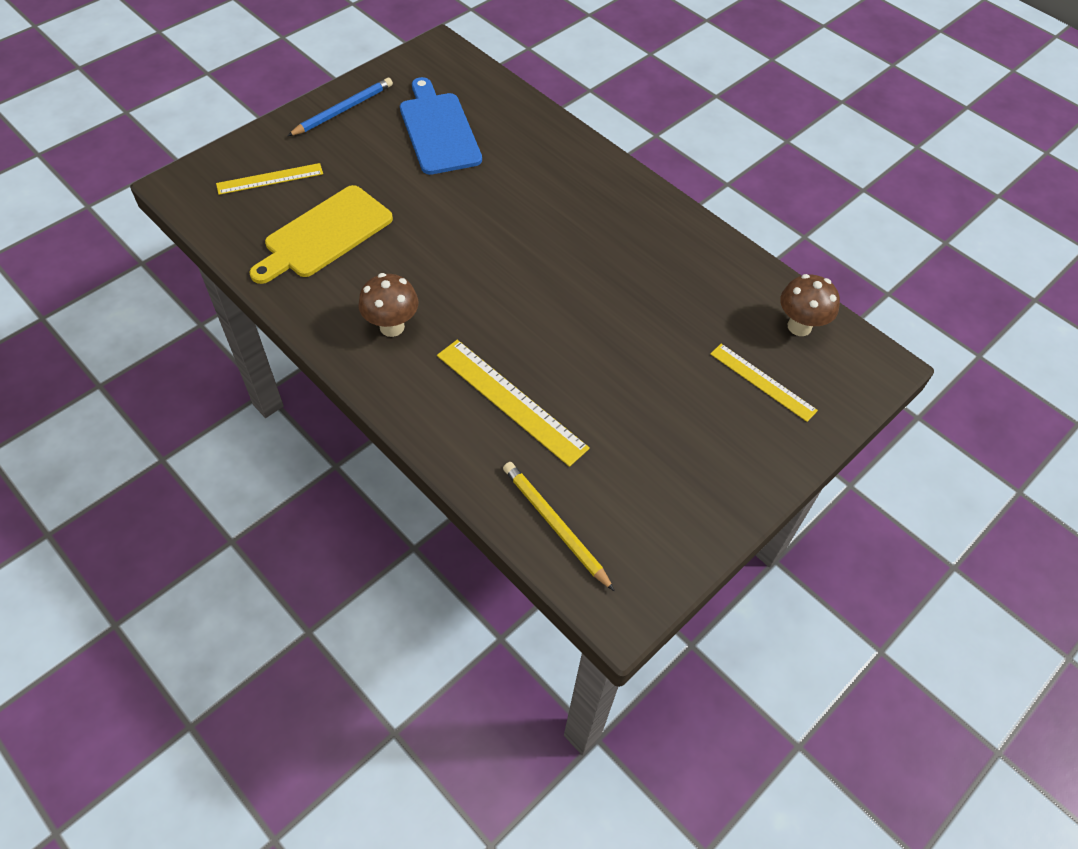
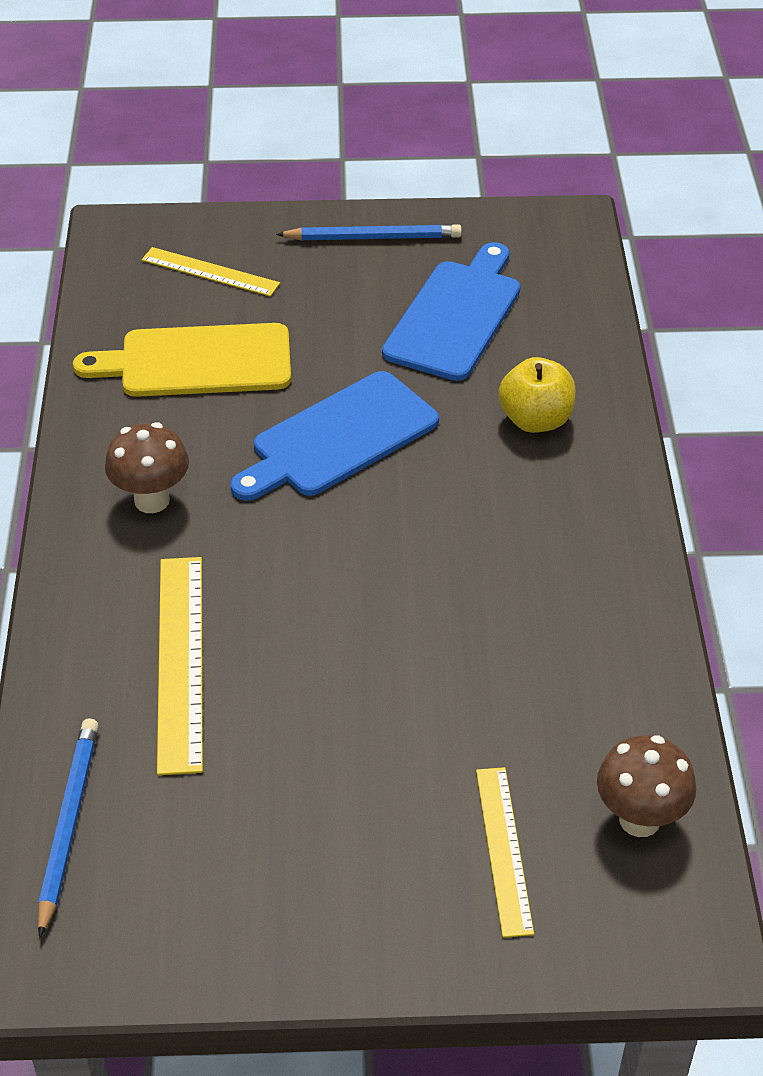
camera: 45 degrees right, 10 degrees down
(453, 231) = (339, 438): none -> blue cutting board
(541, 163) = (535, 420): none -> yellow apple
(555, 525) = (69, 825): yellow pencil -> blue pencil

